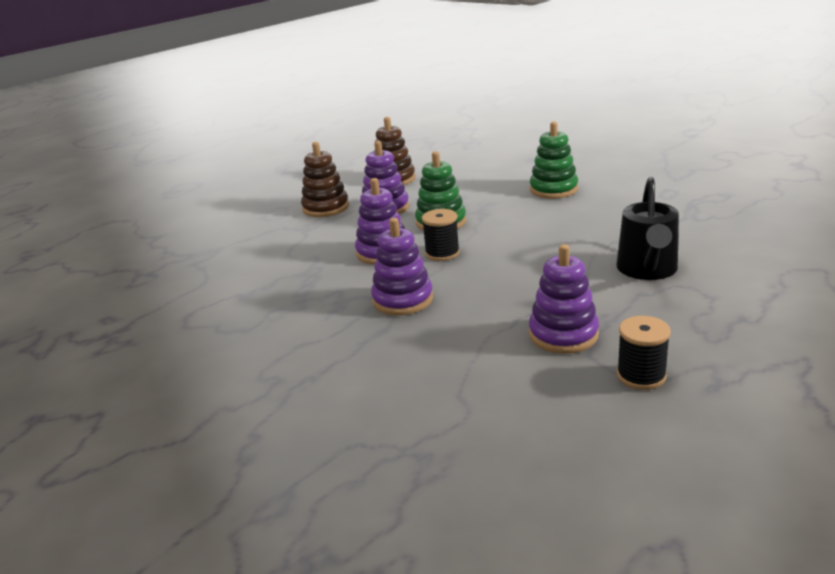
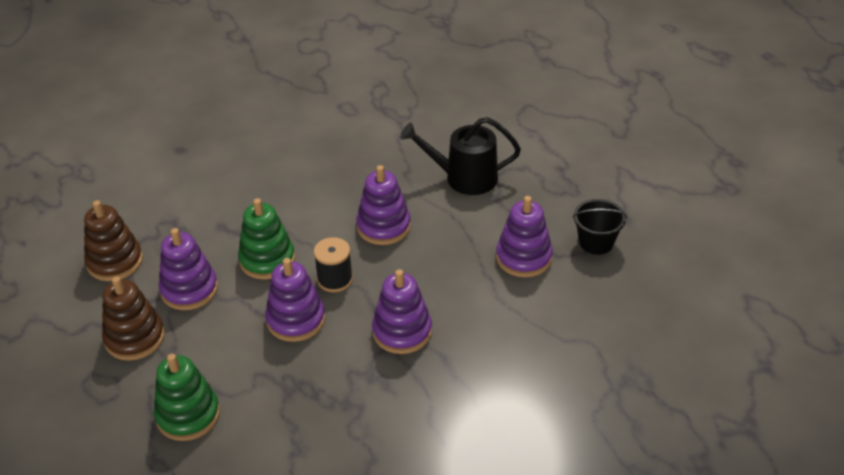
camera: 70 degrees left, 15 degrees up
(529, 253) = (383, 226): none -> purple stacking toy
(553, 189) = (270, 164): green stacking toy -> green stacking toy (188, 415)
(641, 375) = (596, 242): black spool -> black bucket
(647, 270) = (464, 178): black watering can -> black watering can turned 150 degrees clockwise

